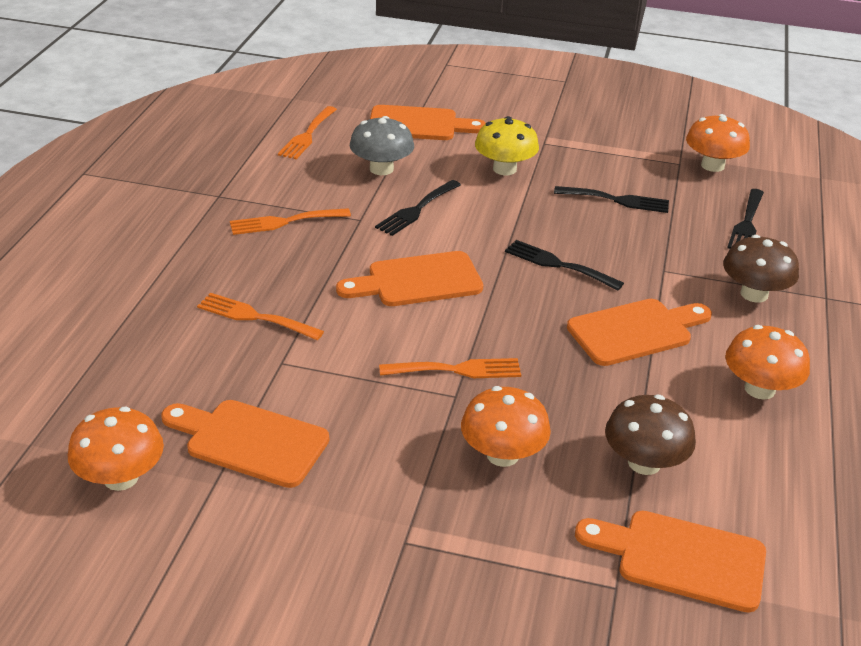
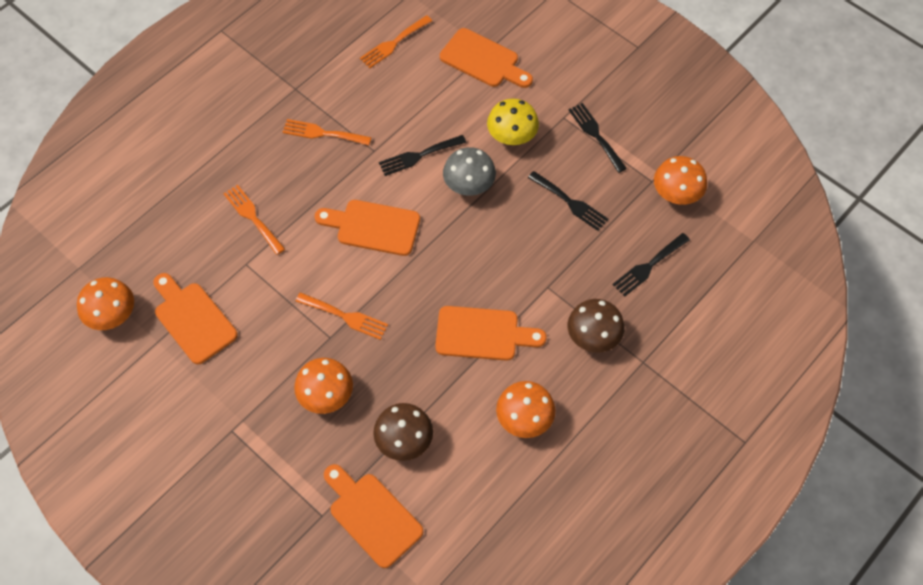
camera: 30 degrees right, 25 degrees up
(381, 169) = (422, 102): grey mushroom -> grey mushroom (469, 185)
(558, 264) = (477, 250): black fork -> black fork (595, 135)

